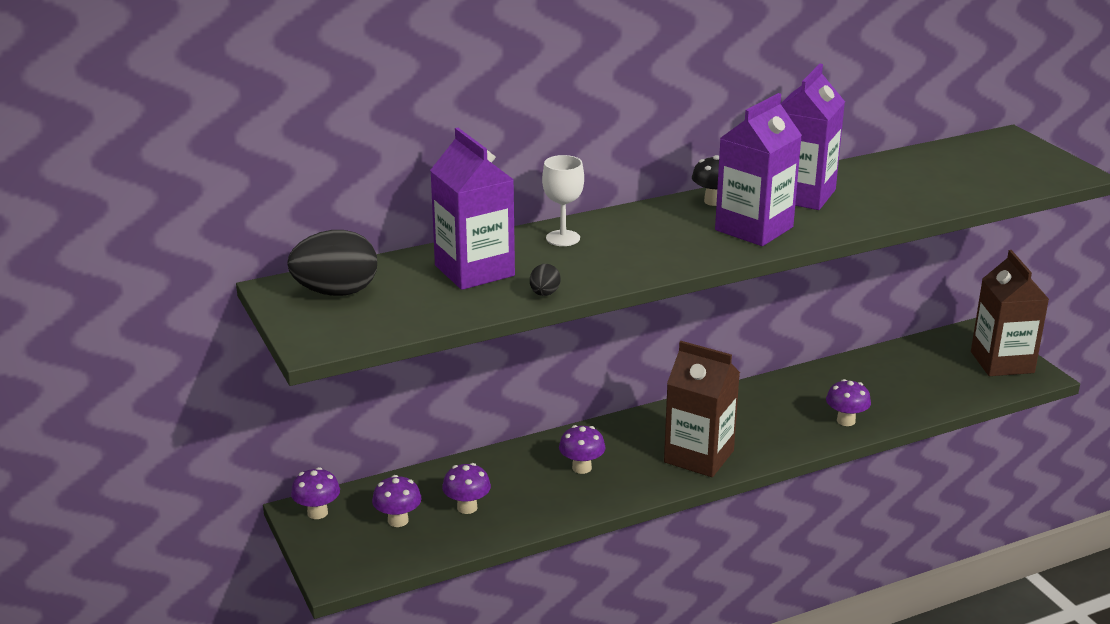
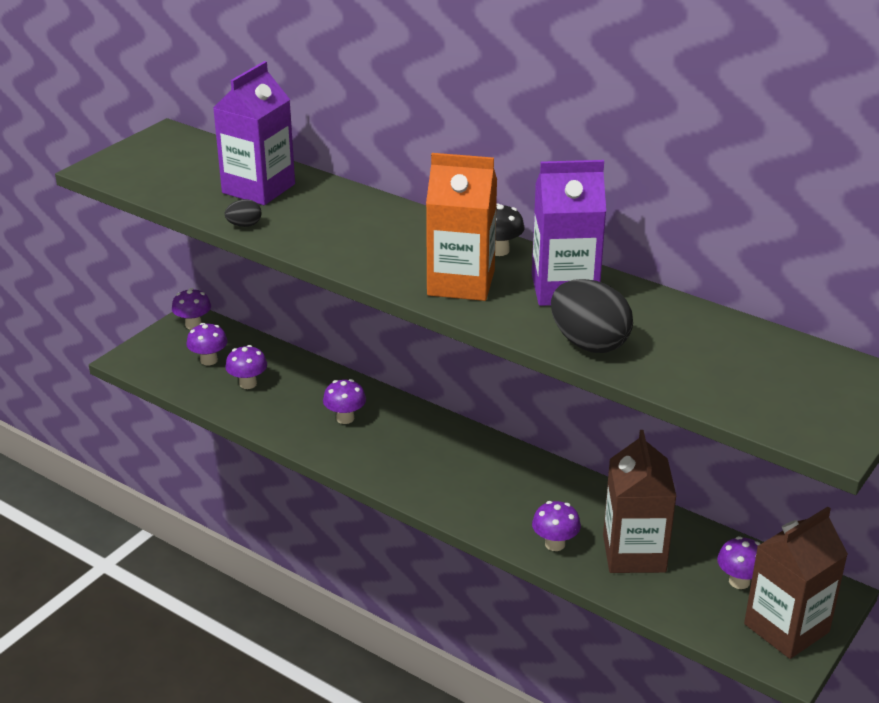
camera: 60 degrees right, 5 degrees up
(336, 292) = (179, 152): black egg -> black egg (589, 343)
(563, 238) = (351, 206): white goblet -> none
(699, 456) = (414, 473): brown carton -> brown carton (634, 553)
(754, 229) = (461, 283): purple carton -> orange carton
(942, 361) = (739, 581): none -> purple mushroom

